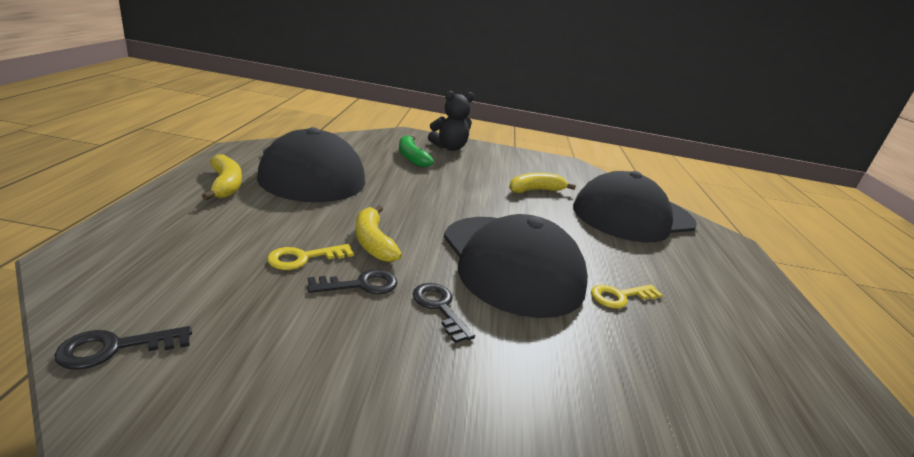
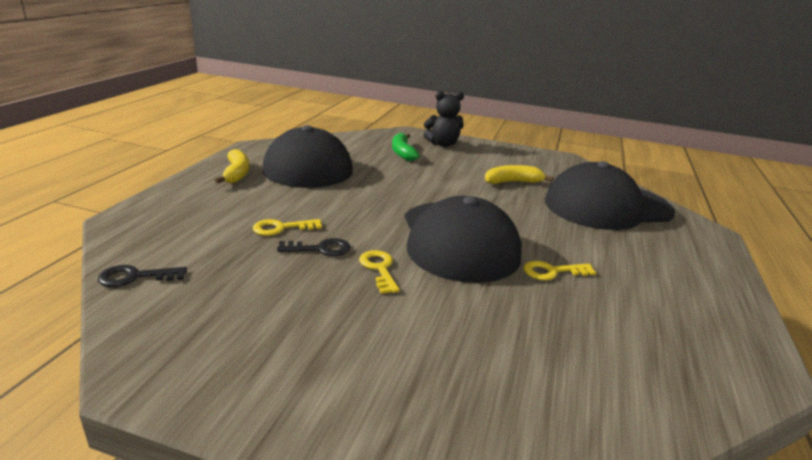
camera: 15 degrees right, 0 degrees up
(373, 242) = (341, 219): yellow banana -> none
(439, 307) = (379, 269): black key -> yellow key

